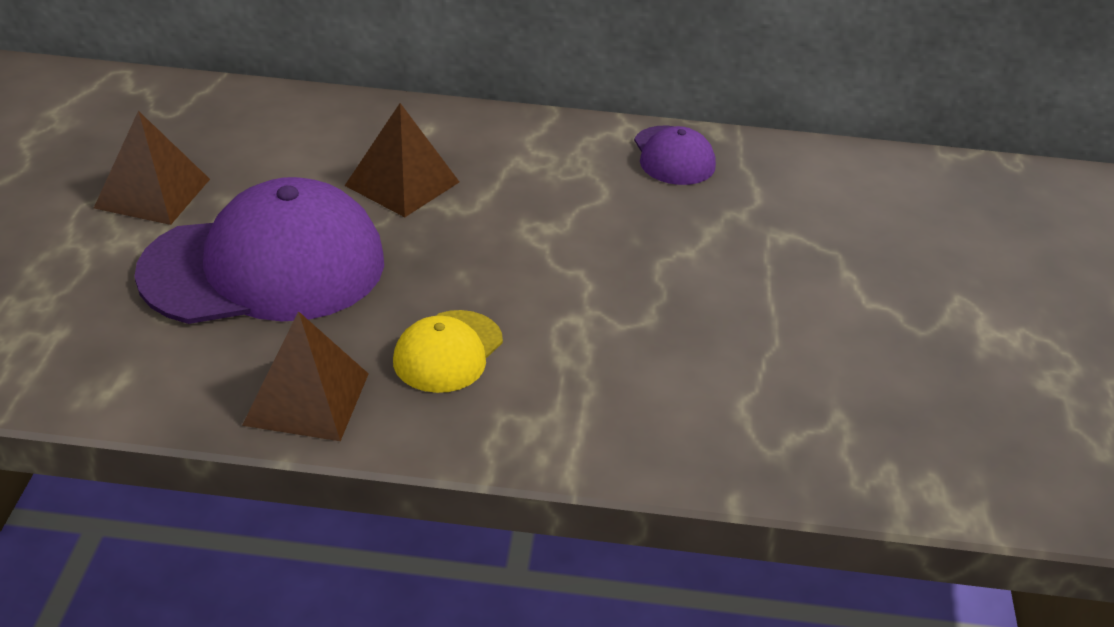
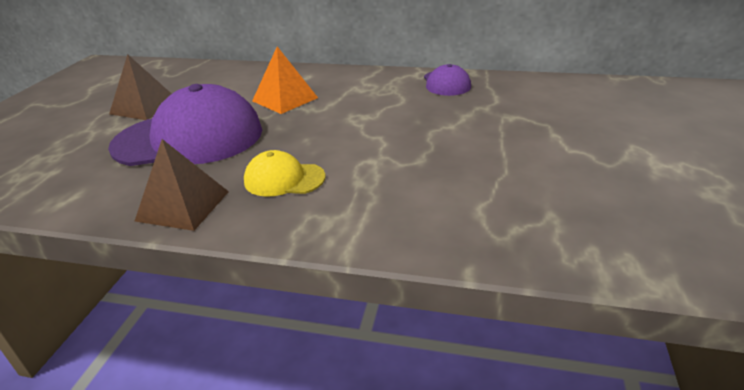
camera: 10 degrees right, 5 degrees down
(402, 183) = (285, 99): brown pyramid -> orange pyramid
(448, 352) = (284, 179): yellow cap -> yellow cap turned 60 degrees clockwise

